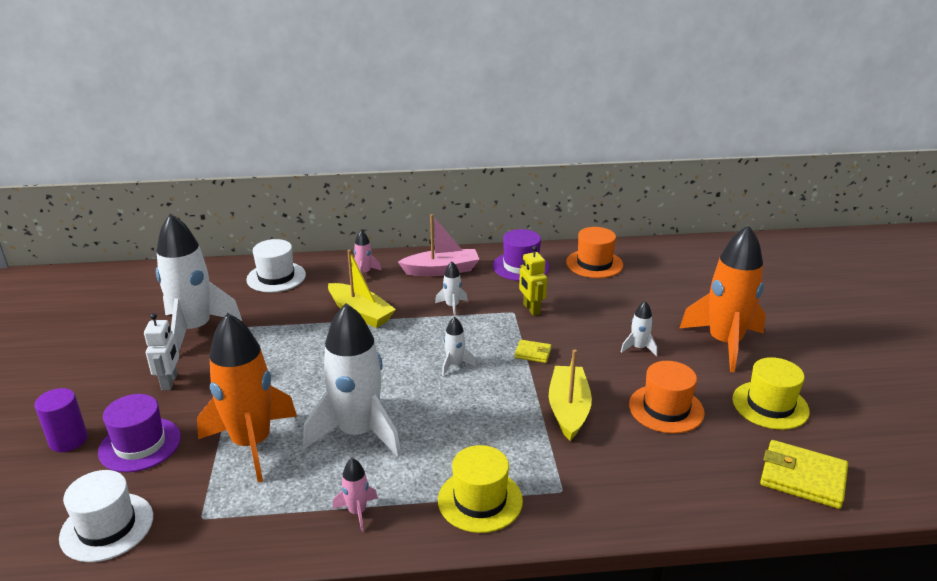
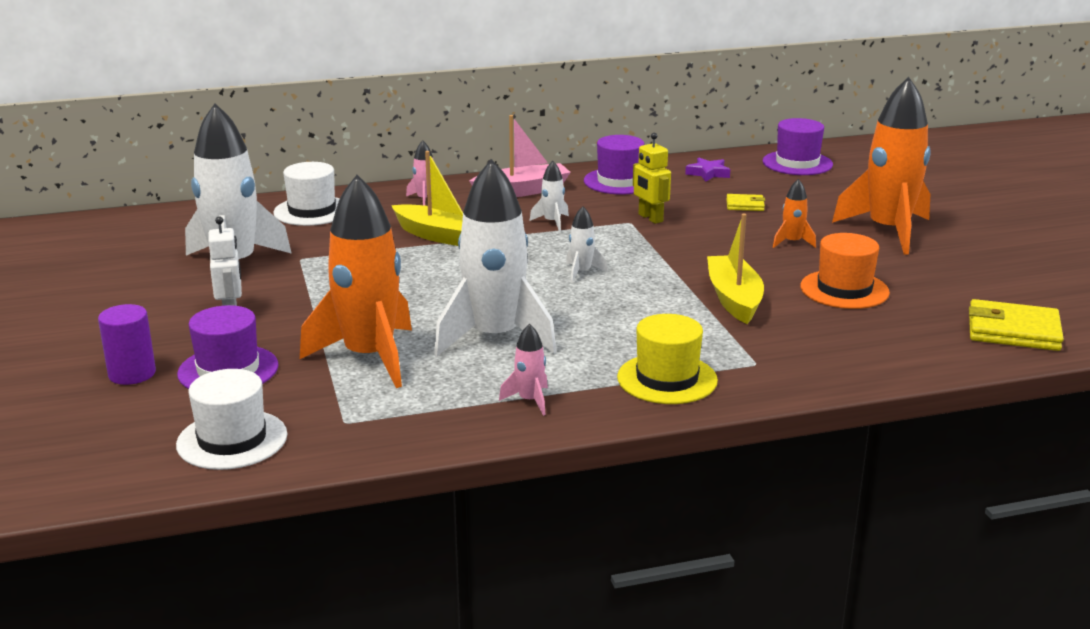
camera: 10 degrees left, 5 degrees down
(533, 353) = (670, 256): yellow wallet -> yellow wallet (745, 205)
(594, 264) = (708, 173): orange hat -> purple star
(638, 348) = (792, 242): white rocket -> orange rocket
(670, 258) = (797, 163): none -> purple hat
(770, 405) = (958, 278): yellow hat -> none

